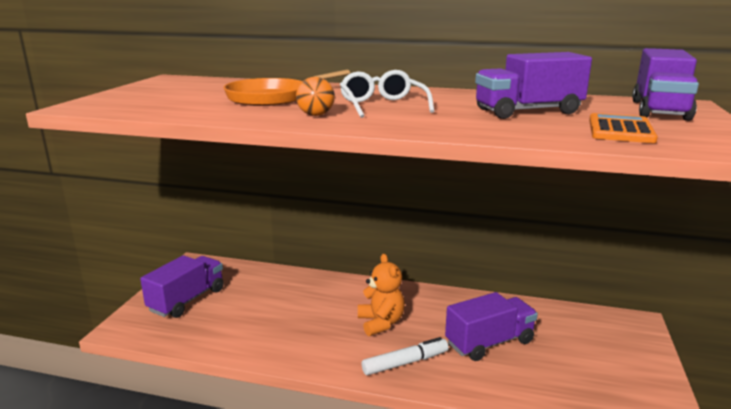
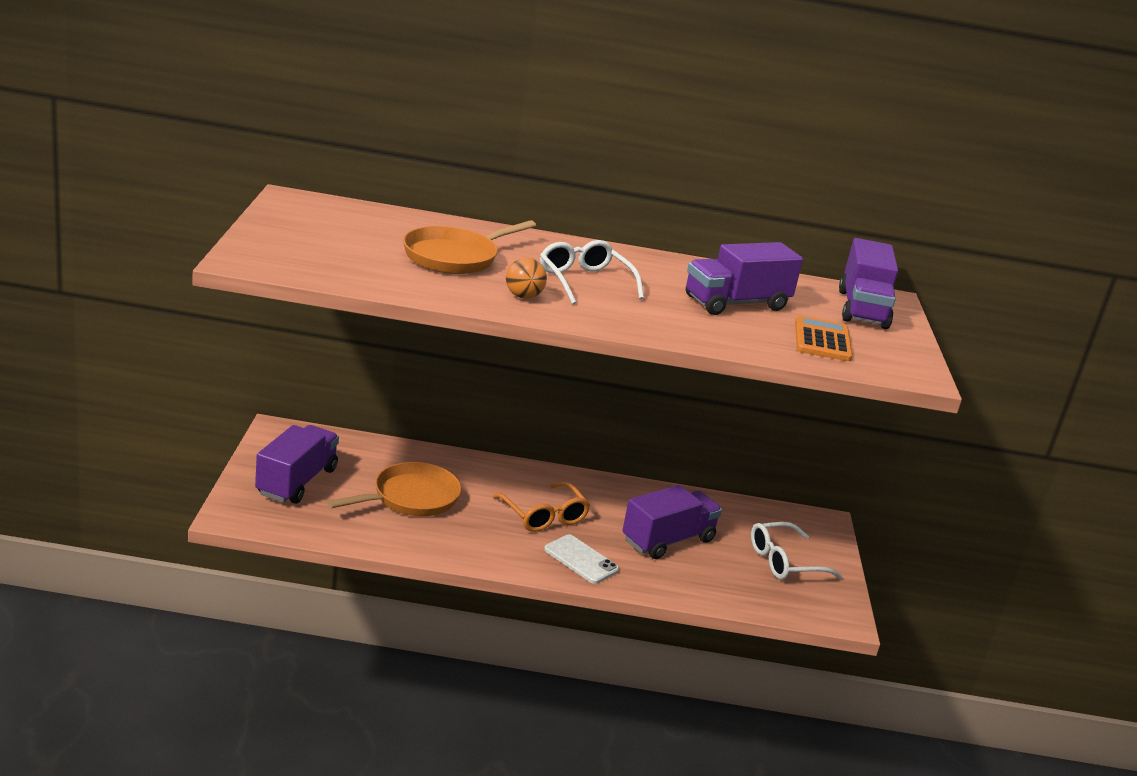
camera: 15 degrees left, 5 degrees up
(272, 310) = (410, 498): none -> orange pan
(381, 323) = (544, 516): orange teddy bear -> orange glasses
(405, 363) = (581, 560): white marker -> white phone
(602, 361) = (784, 561): none -> white glasses

